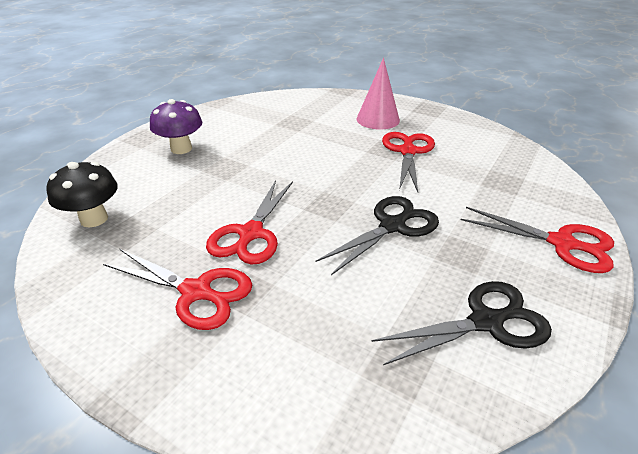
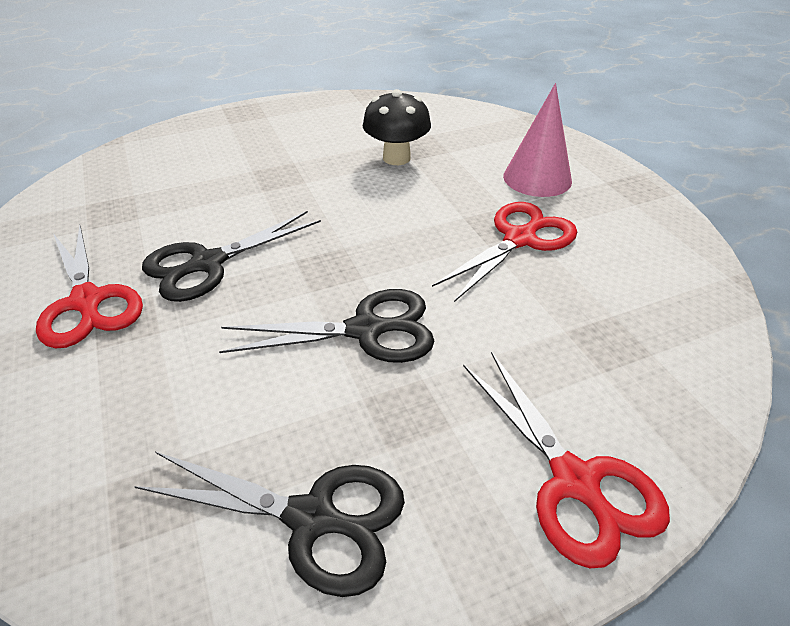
camera: 35 degrees right, 5 degrees up
(94, 219) = (103, 184): black mushroom -> black mushroom (396, 158)
(181, 149) = (263, 137): purple mushroom -> none
(251, 233) = (208, 263): red scissors -> black scissors

